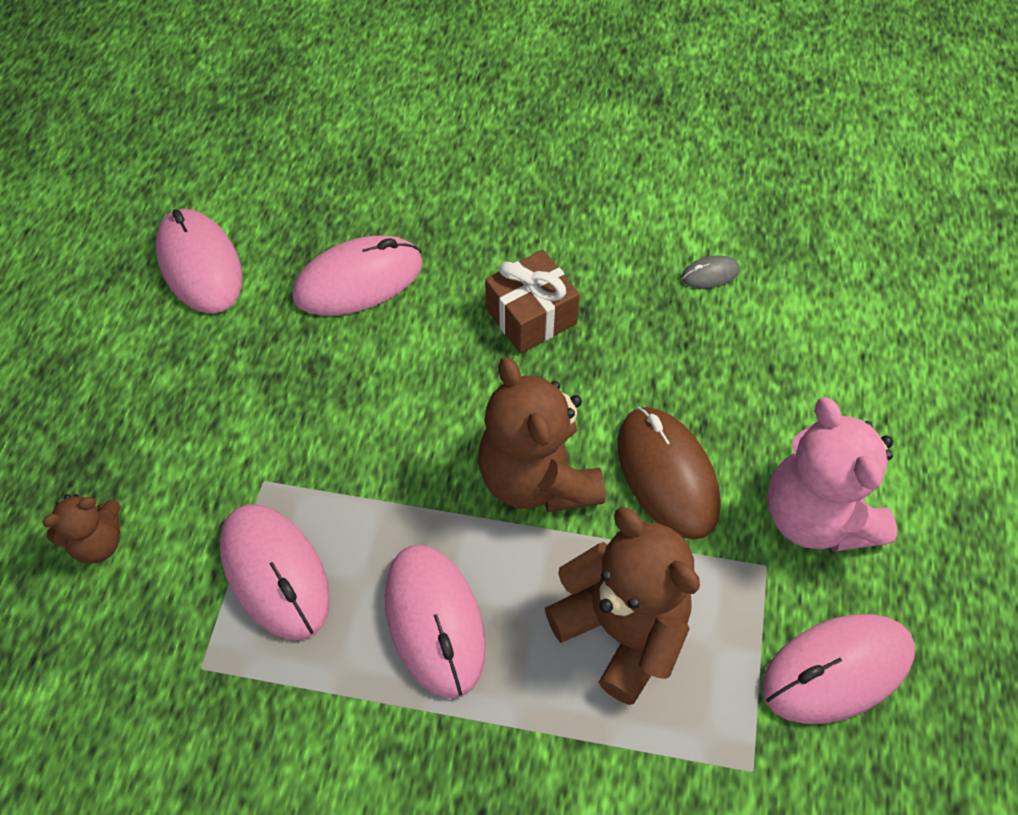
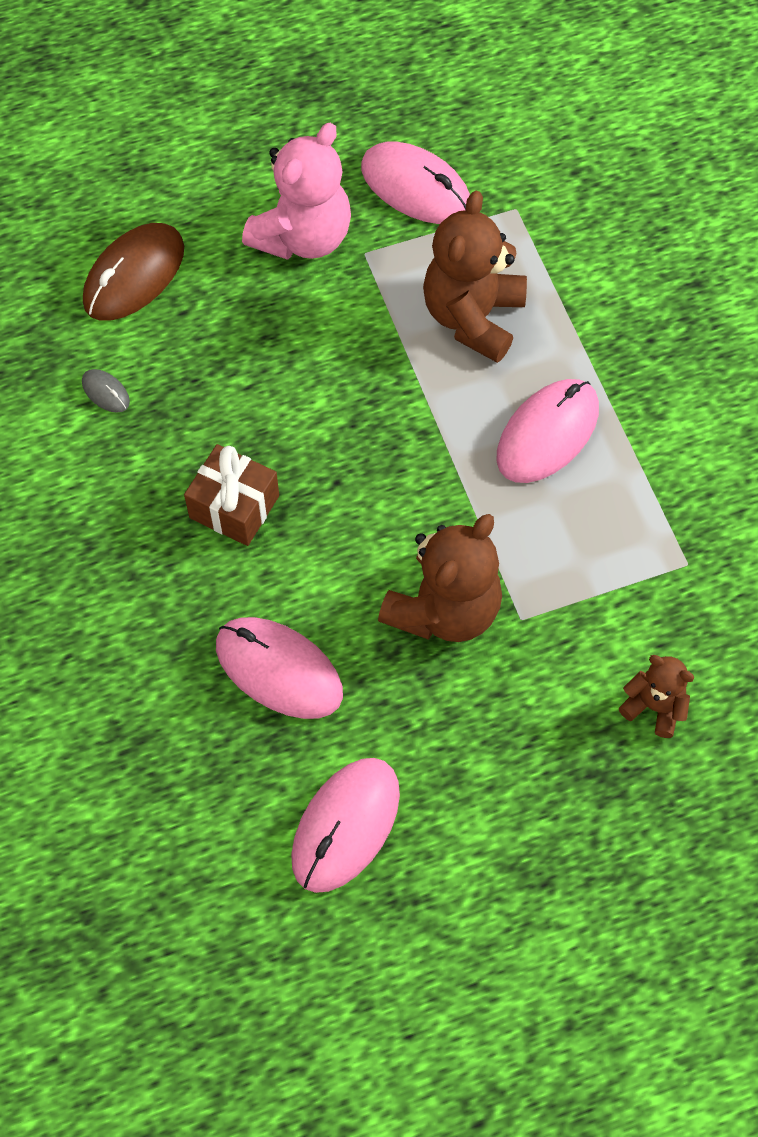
camera: 120 degrees left, 5 degrees up
(275, 572) = (587, 560): pink mouse -> none
(537, 478) = (388, 425): brown teddy bear -> brown teddy bear (444, 609)
(667, 474) = (328, 342): brown mouse -> brown mouse (134, 275)

